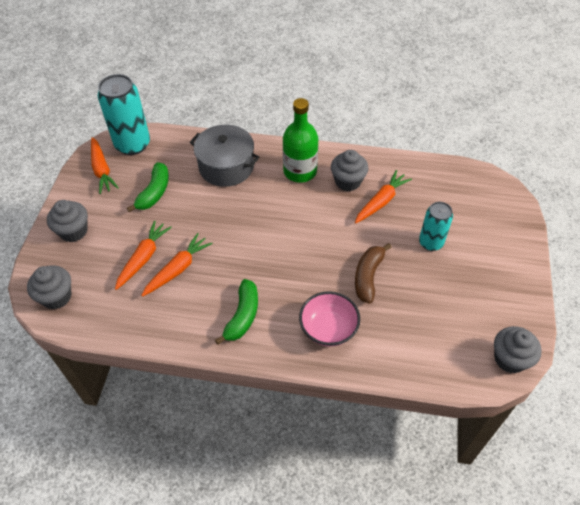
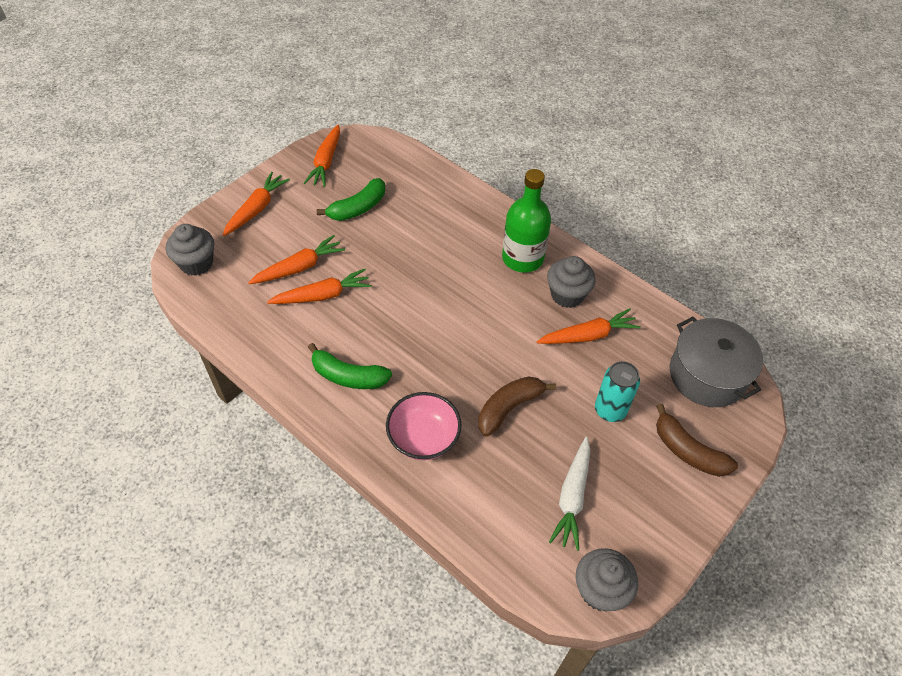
camera: 30 degrees right, 0 degrees up
(73, 231) = (256, 209): grey cupcake -> orange carrot
(132, 144) = (373, 150): turquoise can -> none
(226, 166) = (448, 216): grey pot -> grey pot (707, 375)
(242, 316) = (348, 376): green banana -> green banana turned 60 degrees clockwise
(450, 311) = (572, 497): none -> white carrot
(494, 242) = (688, 451): none -> brown banana

